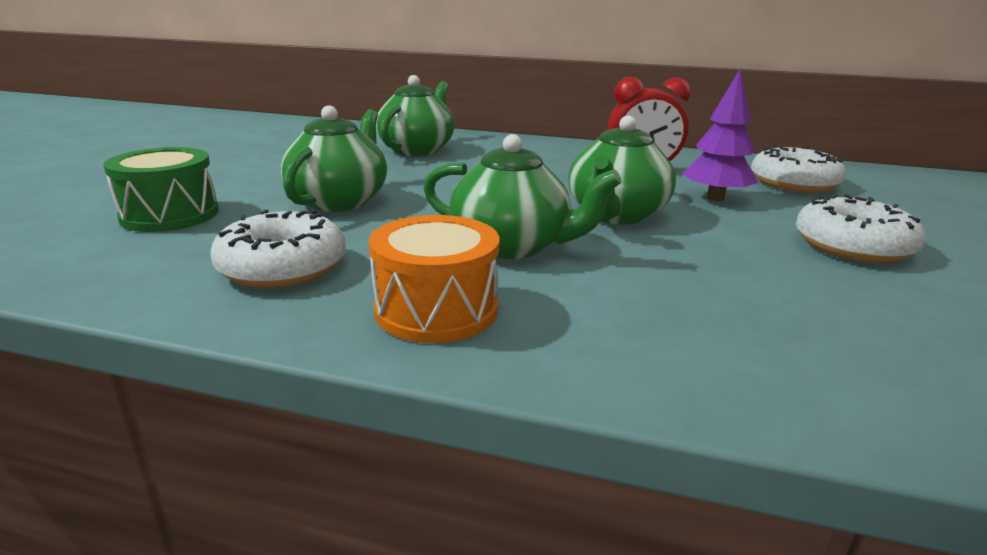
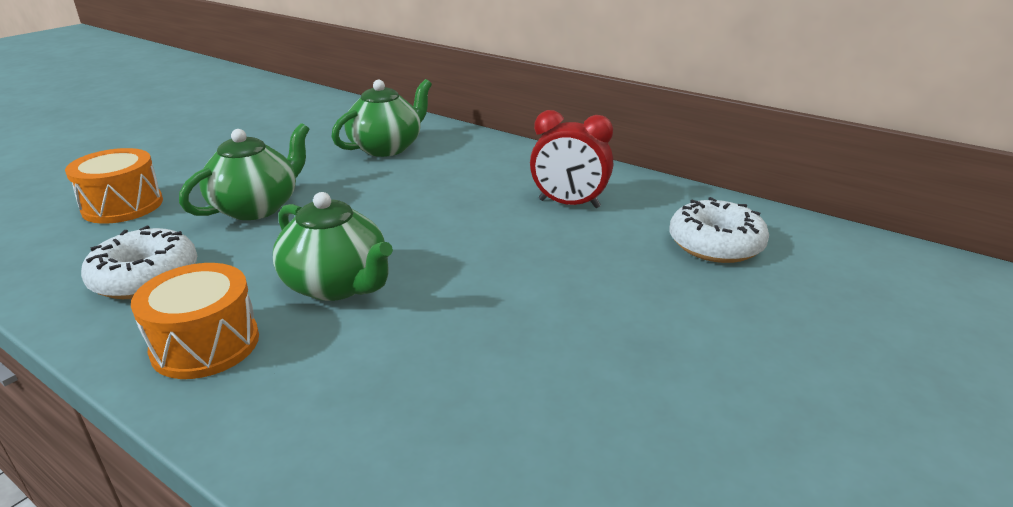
camera: 20 degrees right, 5 degrees up
(170, 215) = (123, 206): green drum -> orange drum
(616, 215) = (472, 261): green teapot -> none
(715, 198) = (599, 253): purple tree -> none
(852, 246) = (660, 344): white donut -> none

